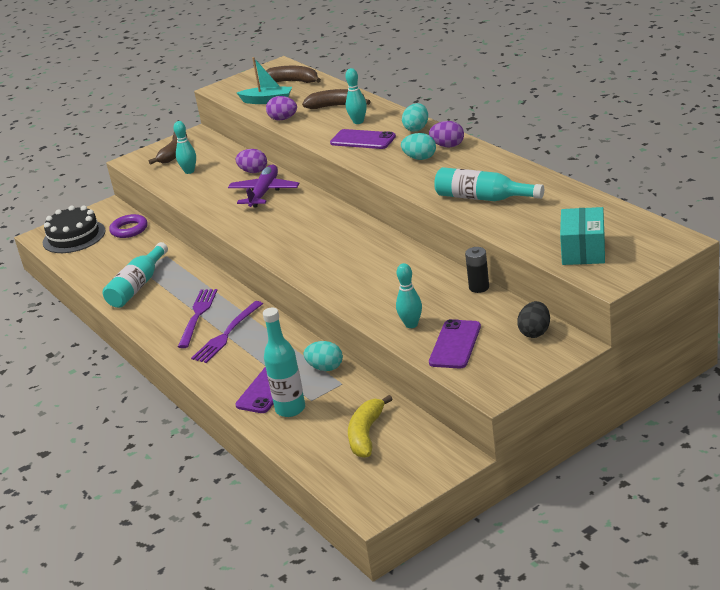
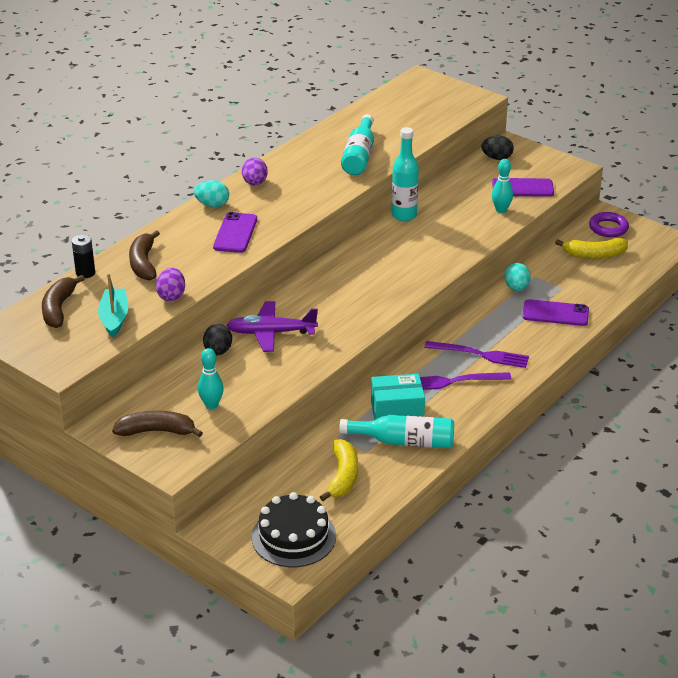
camera: 110 degrees left, 5 degrees up
(119, 257) = (343, 476): none -> yellow banana
(129, 229) = (275, 487): purple ring -> purple ring (608, 228)
(253, 171) = (218, 351): purple egg -> black egg
(290, 409) = (577, 296): turquoise bottle -> turquoise bottle (404, 215)
(358, 122) = (189, 242): turquoise bowling pin -> none
(420, 158) = (280, 195): turquoise egg -> none
(479, 287) = (440, 186): black battery -> black battery (85, 273)
(583, 250) = (440, 109): turquoise box -> turquoise box (397, 412)

